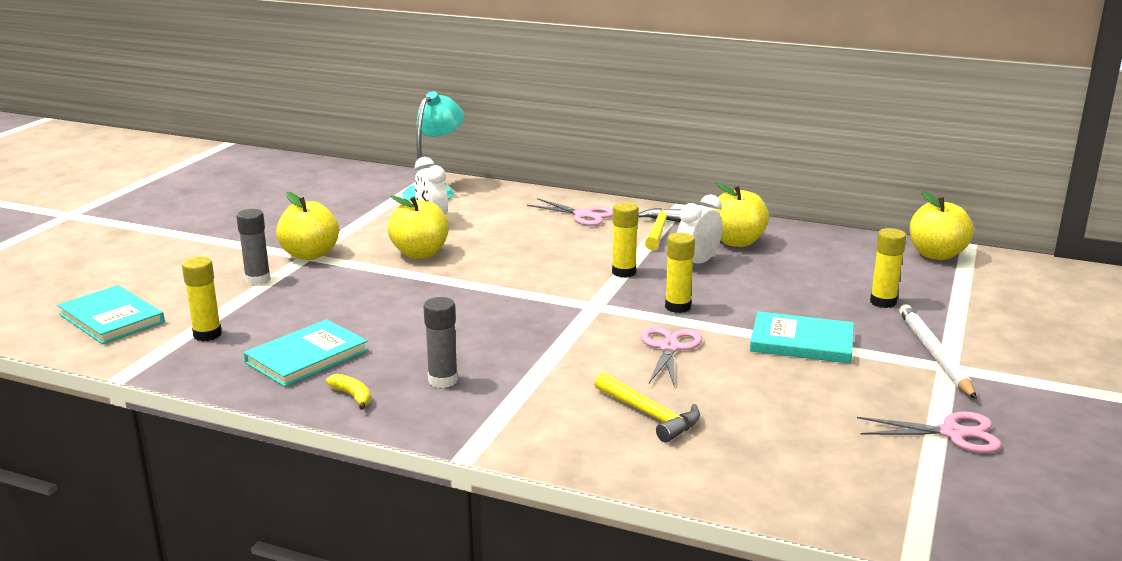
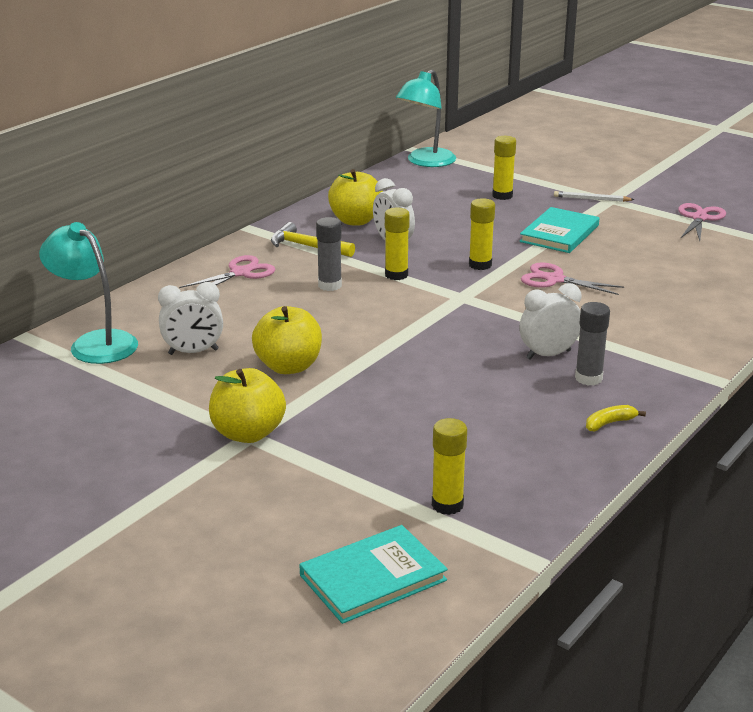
camera: 75 degrees left, 5 degrees up
(258, 280) = (307, 470): grey glue stick -> grey glue stick (330, 285)
(307, 357) = (522, 444): turquoise book -> none
(486, 357) = (548, 355): none -> white clock
(649, 415) = (662, 303): yellow hammer -> none
(934, 354) = (591, 199): white pencil -> white pencil, size x0.58
(936, 255) = (425, 162): yellow apple -> turquoise lamp

